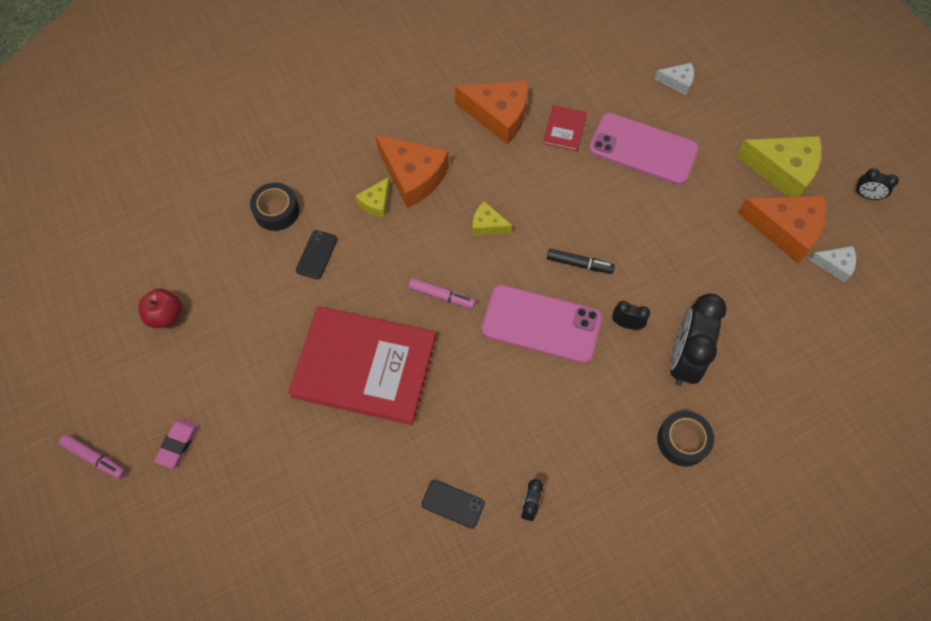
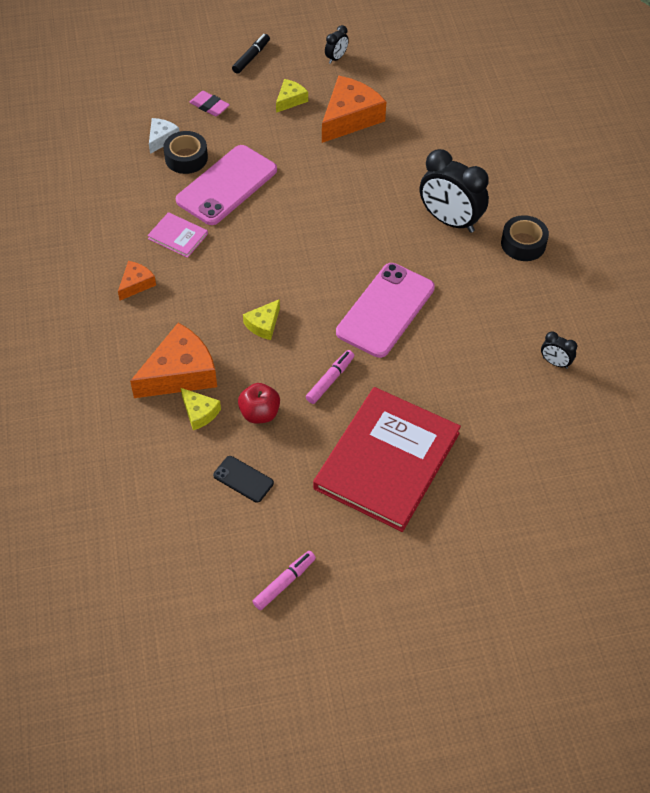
camera: 75 degrees left, 10 degrees down
(95, 458) = (421, 734): pink marker -> pink marker (284, 583)
(166, 316) = (268, 641): red apple -> red apple (259, 413)
(178, 444) = (426, 647): pink eraser -> pink eraser (209, 106)
(276, 211) = (172, 508): black tape -> black tape (186, 158)
(453, 504) = (542, 419): black phone -> none
(498, 115) = (136, 284): orange cheese -> orange cheese, size x0.51
(564, 129) = (178, 236): red book -> pink book
(579, 264) = (333, 266): black marker -> black marker (251, 57)
(626, 324) = (405, 249): black clock -> none
(782, 170) = (290, 100): yellow cheese -> yellow cheese, size x0.51
(835, 265) = (394, 99): white cheese -> none

